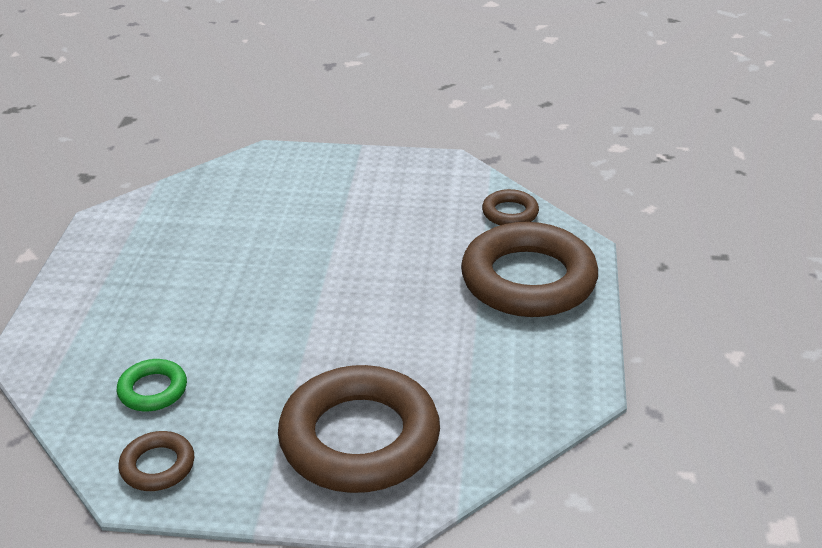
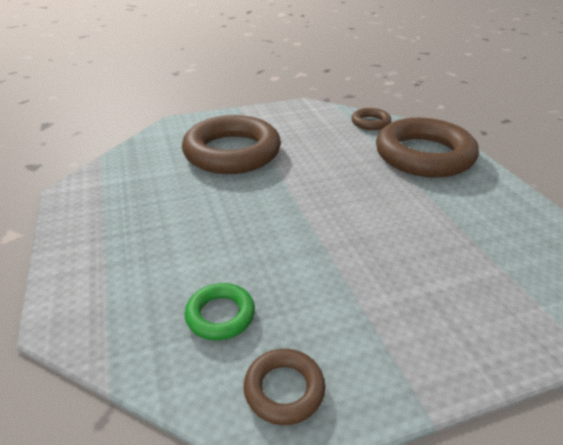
camera: 25 degrees left, 0 degrees up
(359, 438) = (432, 296): brown ring -> brown ring (232, 152)

